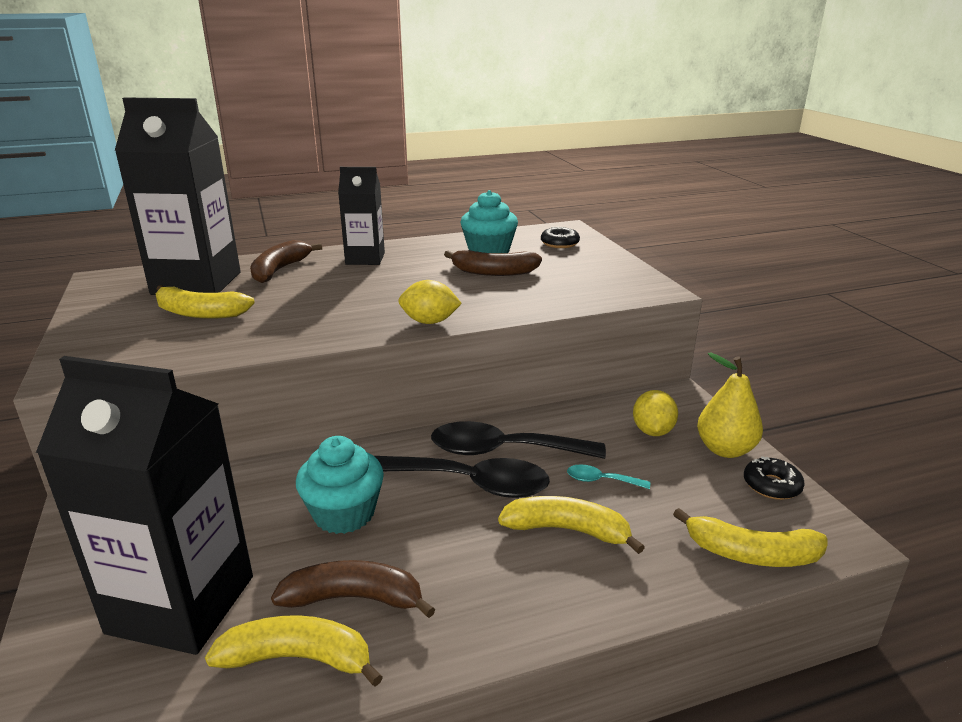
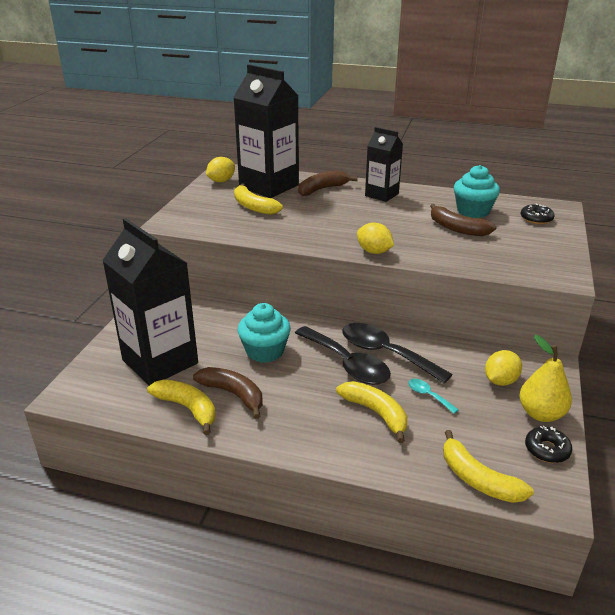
camera: 35 degrees right, 5 degrees up
(111, 293) = (221, 181): none -> yellow lemon

